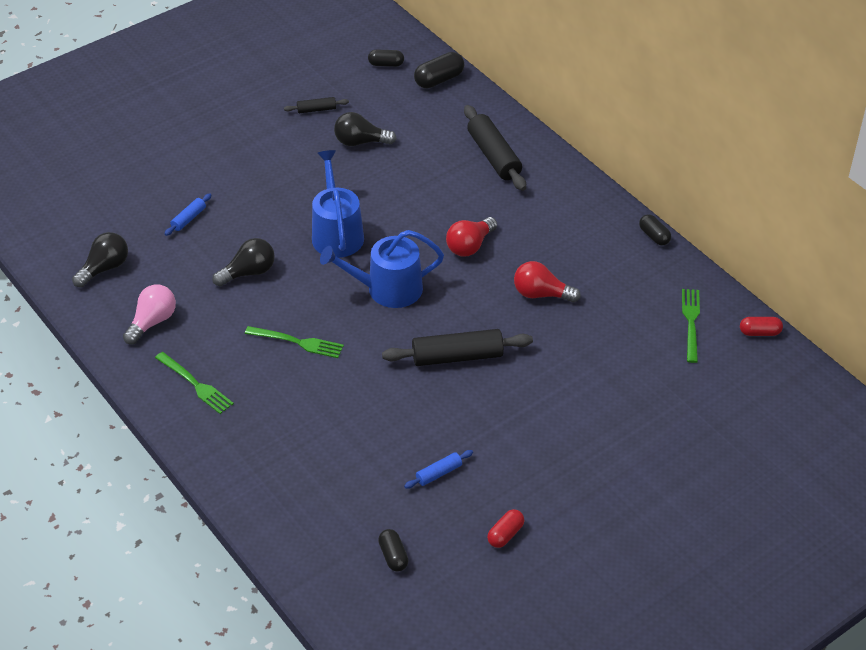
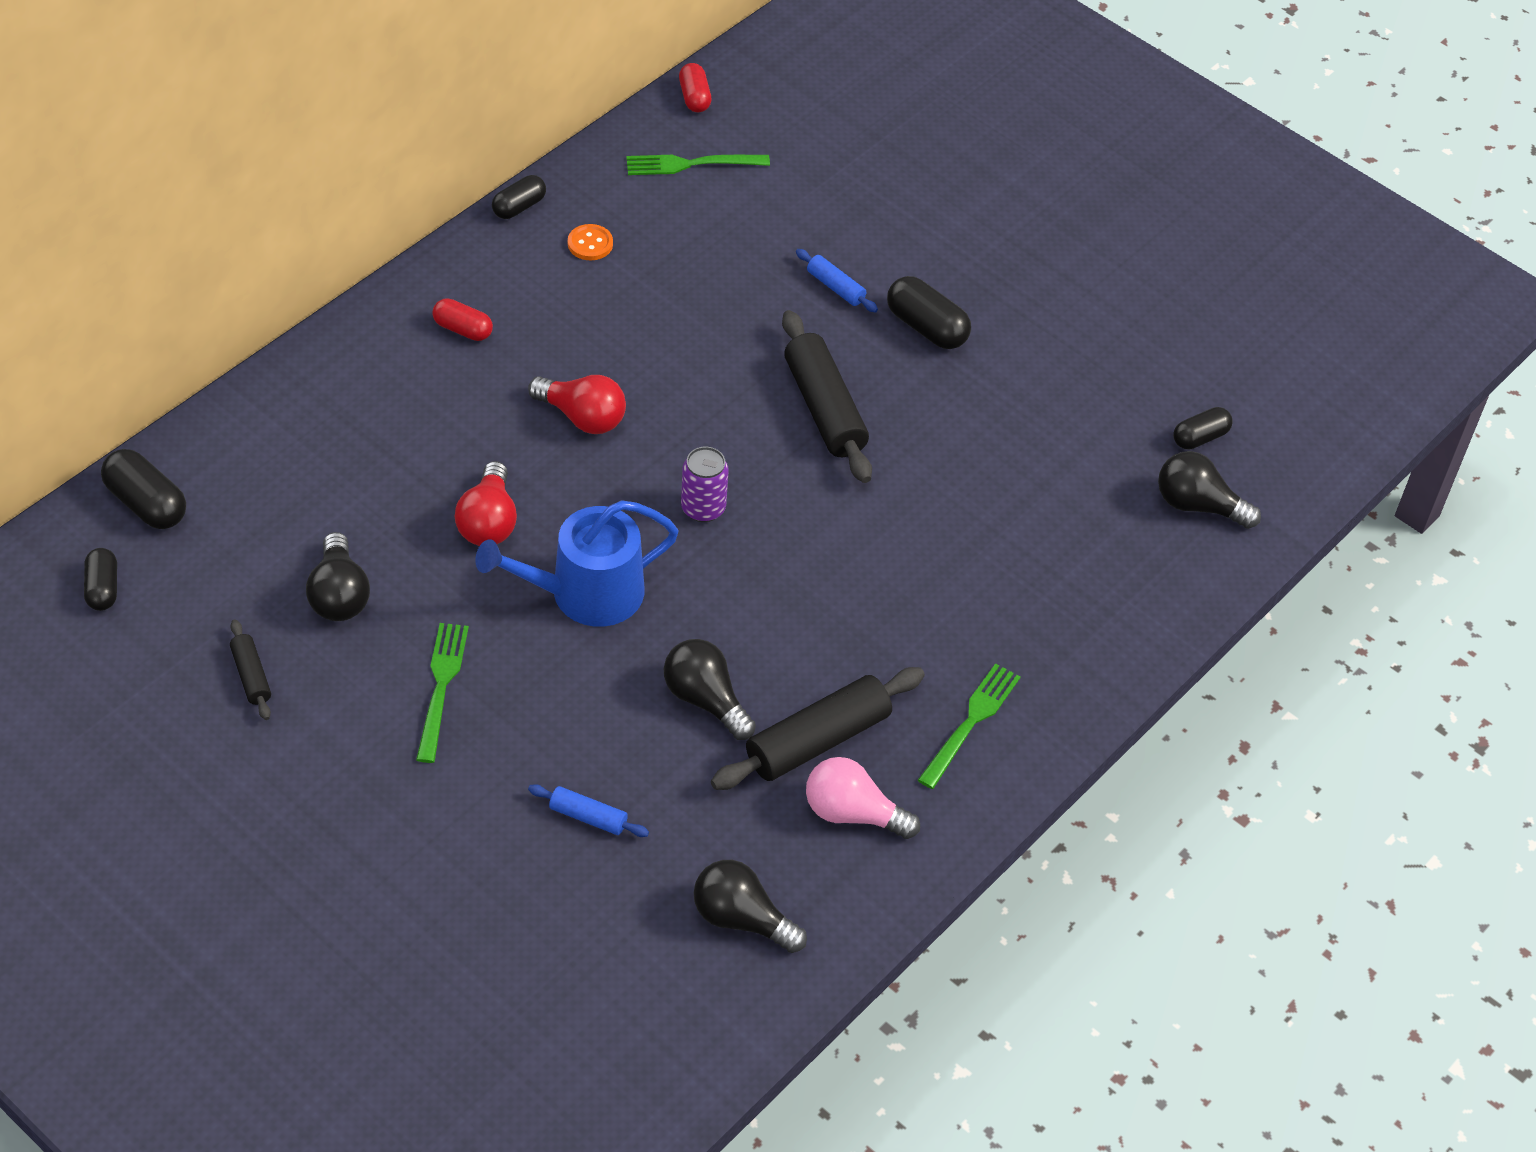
camera: 105 degrees left, 5 degrees up
(298, 342) = (846, 605): green fork -> green fork (441, 686)
(332, 539) = (1198, 505): none -> black light bulb
(387, 289) = (703, 508): blue watering can -> purple can
(438, 473) = (1047, 406): blue rolling pin -> blue rolling pin (835, 287)
(494, 156) = (355, 407): black rolling pin -> black rolling pin (817, 740)
(505, 534) = (1123, 329): red capsule -> red capsule (463, 329)
(522, 421) = (926, 327): none -> black capsule
(541, 294) = (671, 325): red light bulb -> red light bulb (488, 522)
(618, 265) = (590, 244): none -> orange button

